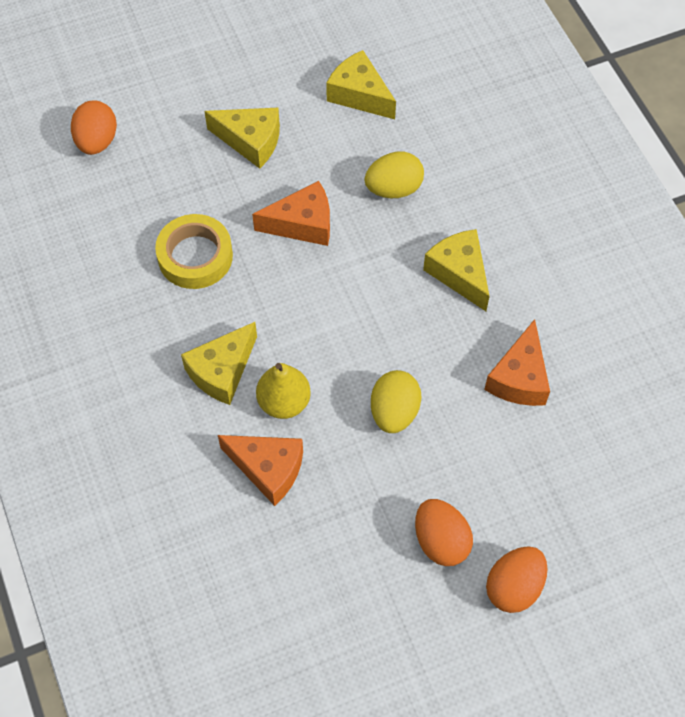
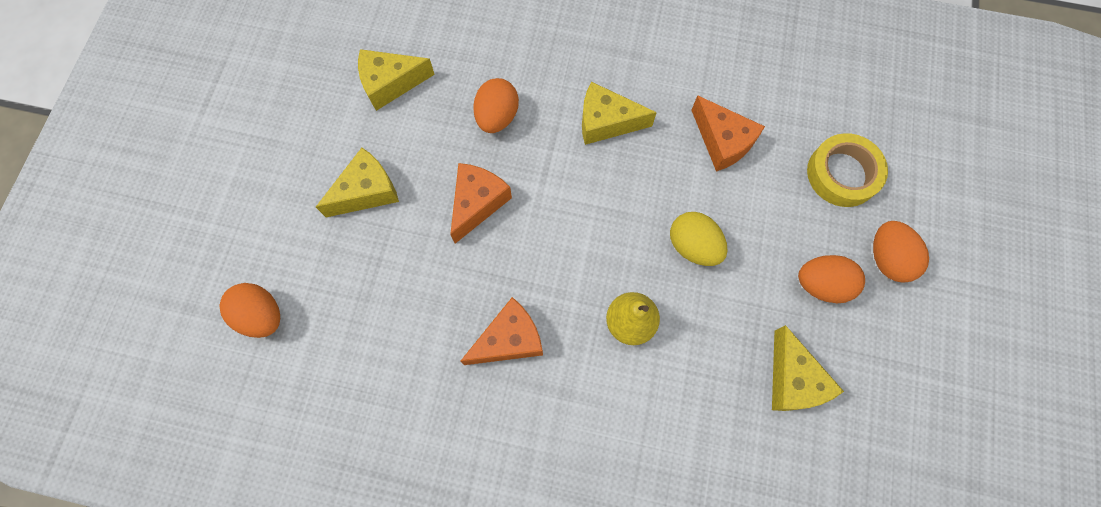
camera: 55 degrees left, 10 degrees up
(195, 256) = (443, 306): yellow tape -> yellow tape (842, 174)
(222, 371) = (568, 353): yellow cheese -> yellow cheese (792, 380)
(268, 469) = (681, 373): orange cheese -> orange cheese (509, 339)
(394, 189) = (497, 117): yellow egg -> orange egg

